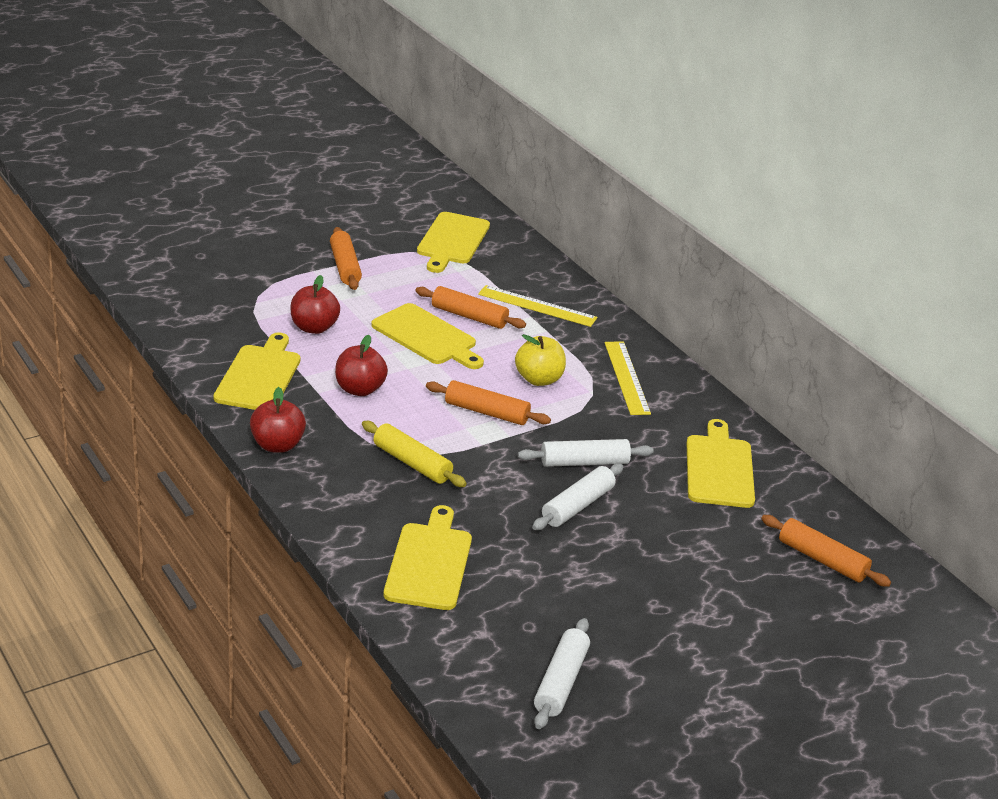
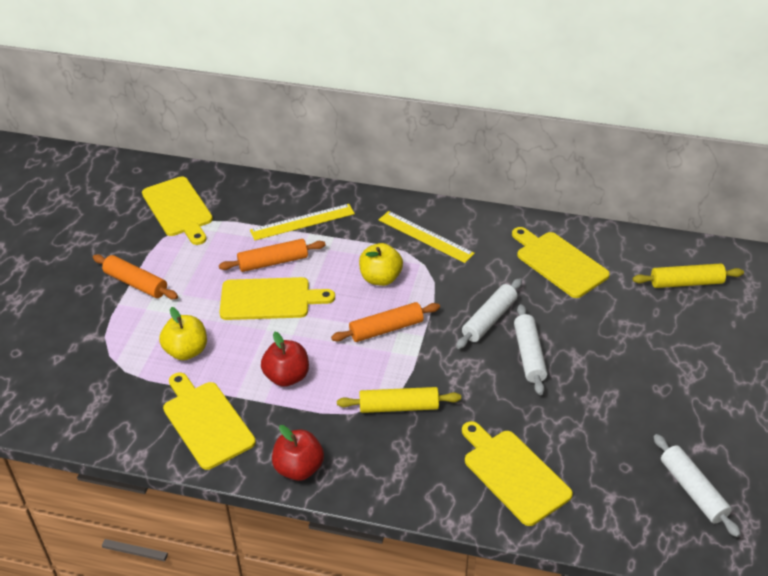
camera: 40 degrees left, 10 degrees up
(314, 328) = (186, 351): red apple -> yellow apple
(822, 560) = (686, 282): orange rolling pin -> yellow rolling pin

